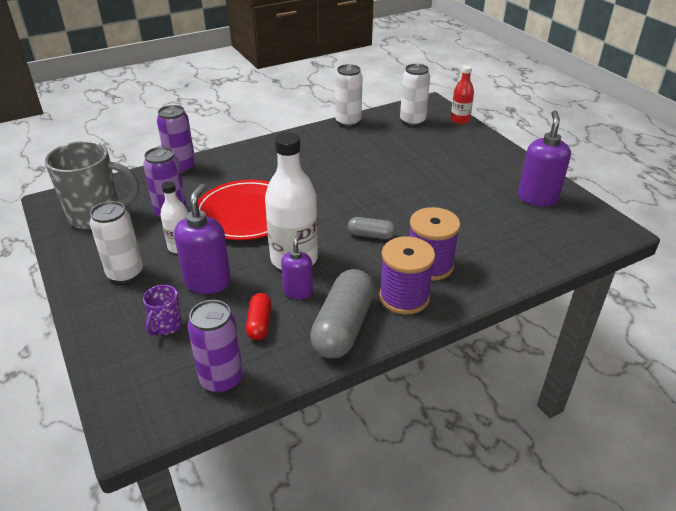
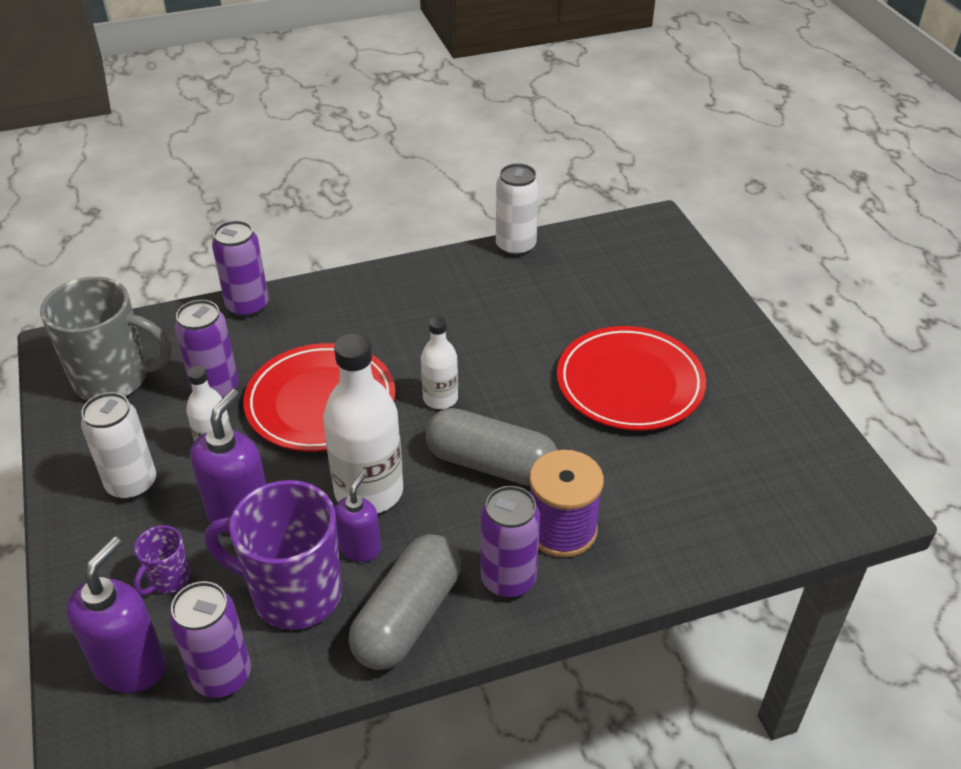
camera: 10 degrees right, 5 degrees up
(259, 323) = (294, 594): red capsule -> purple mug
(326, 204) = (440, 398): none -> white bottle
(371, 235) = (491, 464): grey capsule -> grey capsule, size x1.92
(404, 297) = (508, 579): purple spool -> purple can
(412, 121) = (616, 256): white can -> none
(444, 183) = (630, 383): none -> red plate
(460, 120) = (692, 262): red bottle -> none
(537, 198) = (766, 428): purple soap dispenser -> purple soap dispenser (131, 666)

